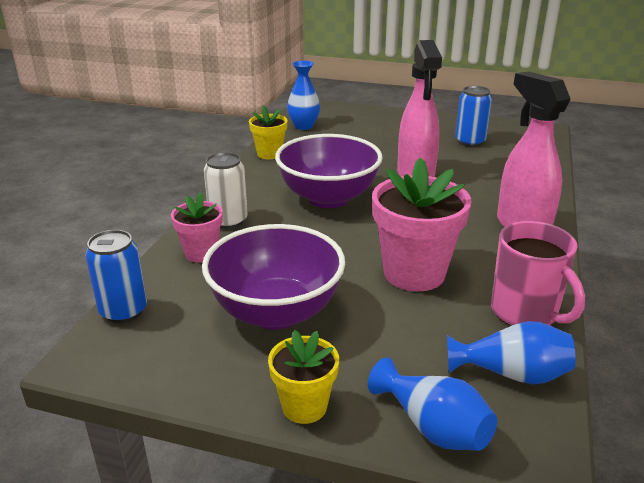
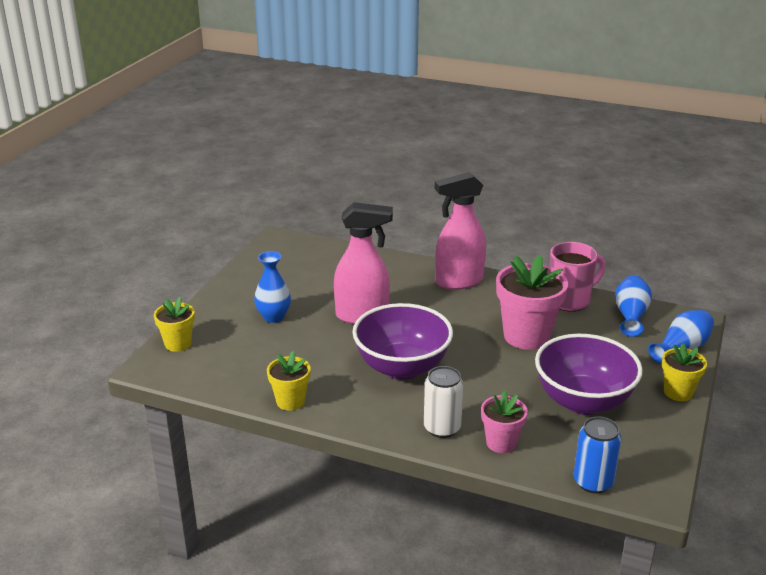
camera: 85 degrees left, 0 degrees up
(303, 126) = (216, 375): blue vase -> blue vase (273, 317)
(343, 110) = (178, 344): none -> yellow flower pot
(470, 142) = (294, 278): blue can -> none

